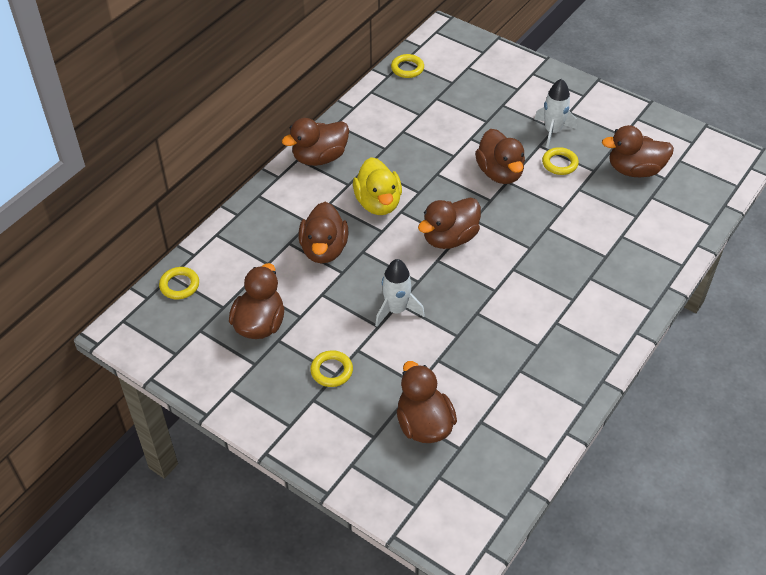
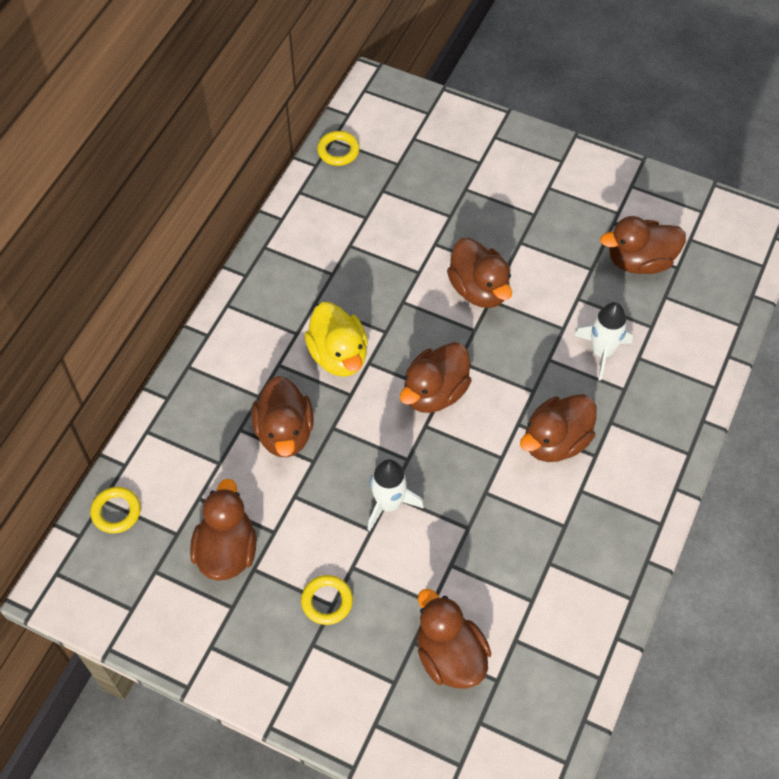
camera: 10 degrees left, 10 degrees up
(319, 157) = (253, 299): brown duck -> brown duck (555, 441)
(552, 131) = (533, 219): white rocket -> white rocket (602, 352)
(559, 163) = (549, 265): yellow ring -> none

